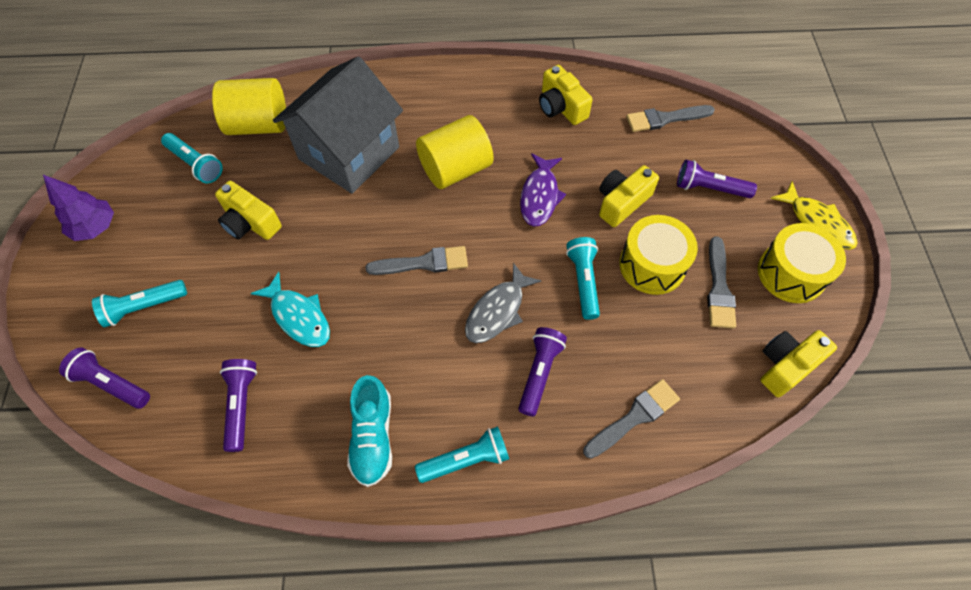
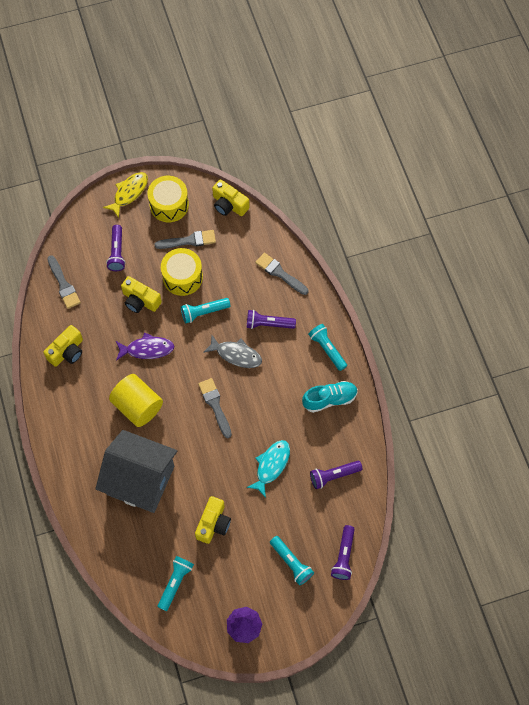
camera: 105 degrees left, 5 degrees up
(258, 125) = (129, 554): yellow cylinder -> none

